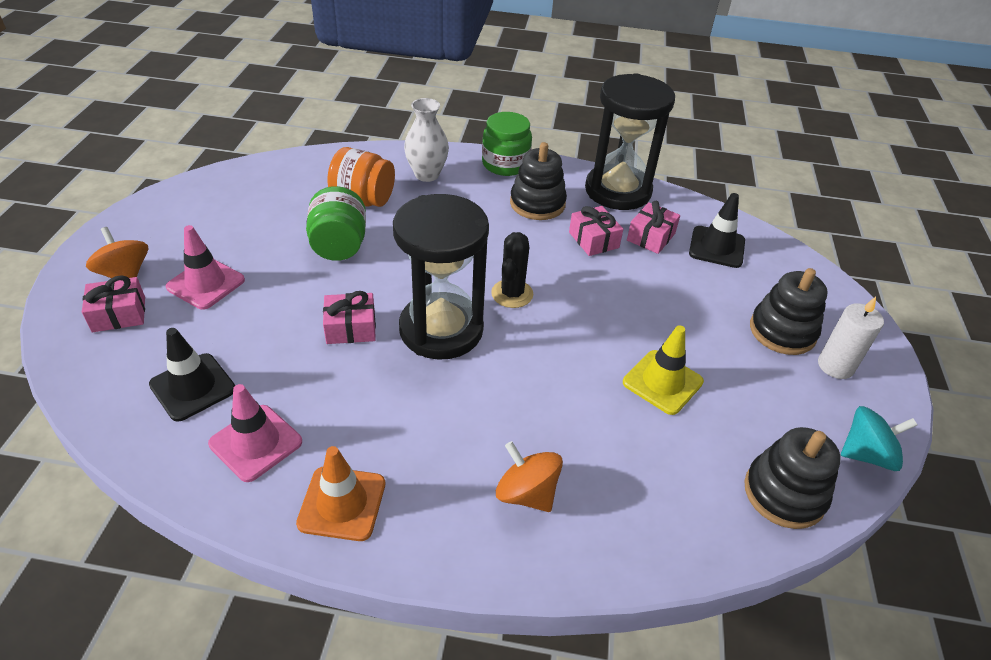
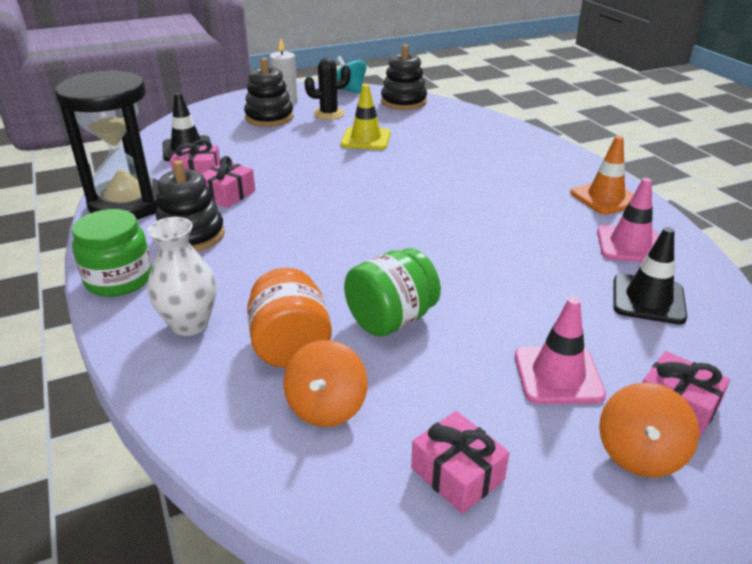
camera: 120 degrees left, 10 degrees down
(351, 328) = (482, 259): pink gift -> pink gift (457, 474)
(441, 329) = (425, 220): black hourglass -> none
(512, 294) = (345, 207): black cactus -> black cactus (329, 114)
(526, 493) = (506, 153): orange spinning top -> orange spinning top (326, 407)

